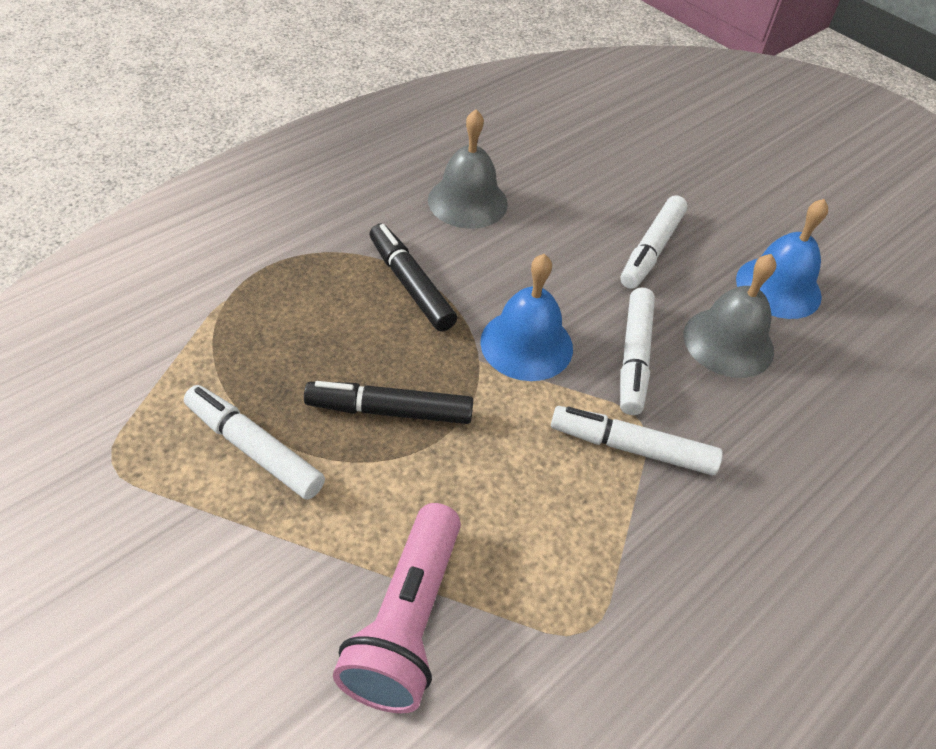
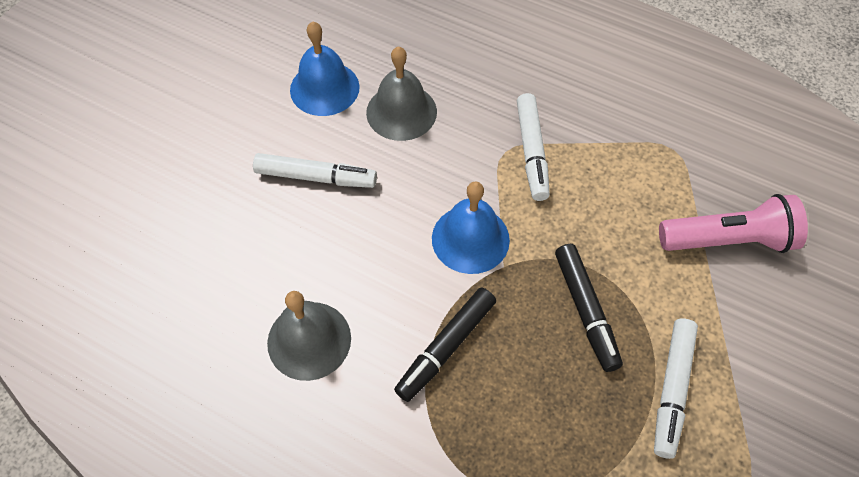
camera: 105 degrees left, 10 degrees up
(634, 357) = (447, 166): white marker -> none

